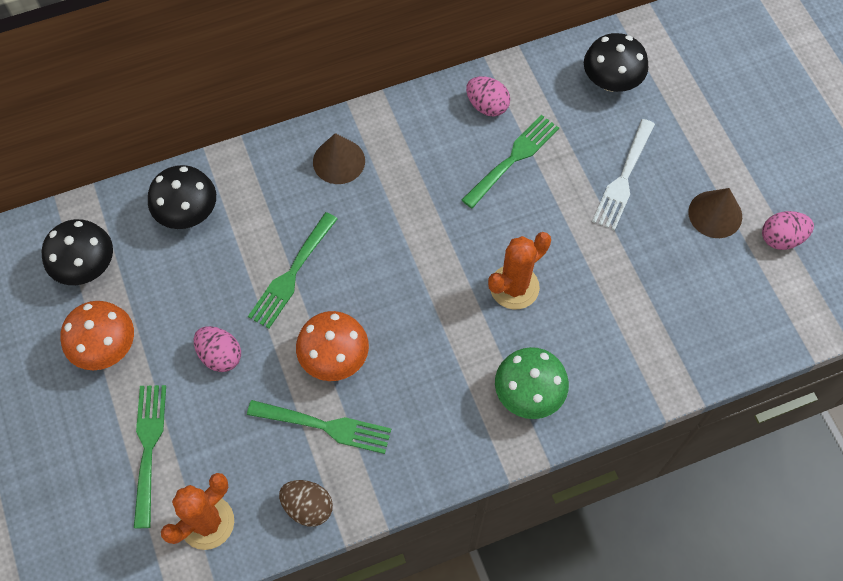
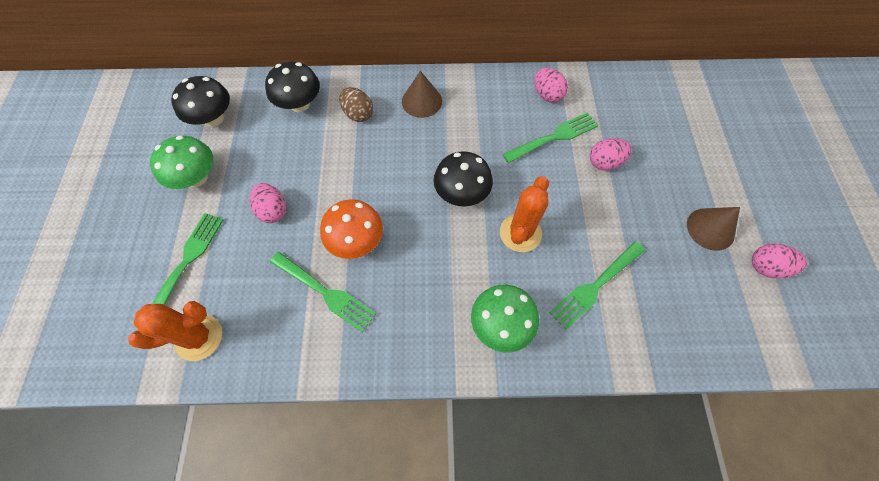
camera: 20 degrees right, 0 degrees up
(106, 347) = (197, 178): orange mushroom -> green mushroom
(292, 273) = (353, 168): green fork -> green fork (596, 285)
(308, 507) = (281, 354): brown egg -> brown egg (358, 114)
(514, 287) = (520, 233): orange cactus -> orange cactus turned 45 degrees counterclockwise
(580, 172) = (604, 162): none -> pink egg
(611, 81) = (650, 105): black mushroom -> black mushroom (461, 193)
(623, 177) = (639, 177): white fork -> none

